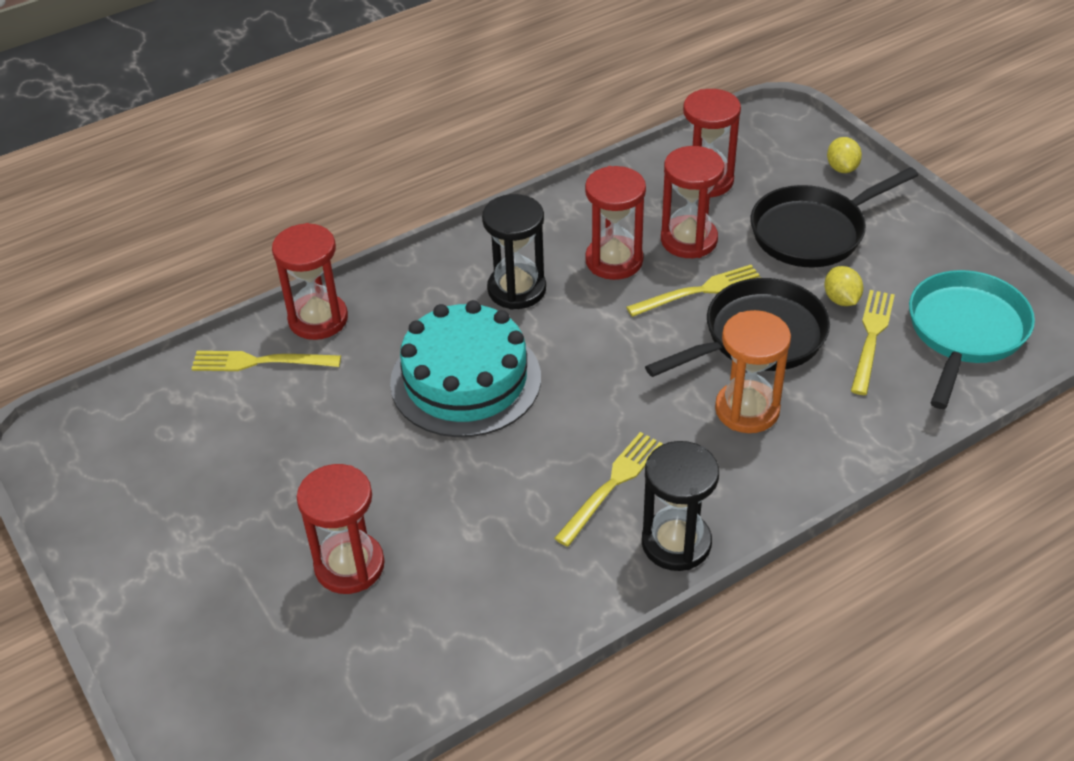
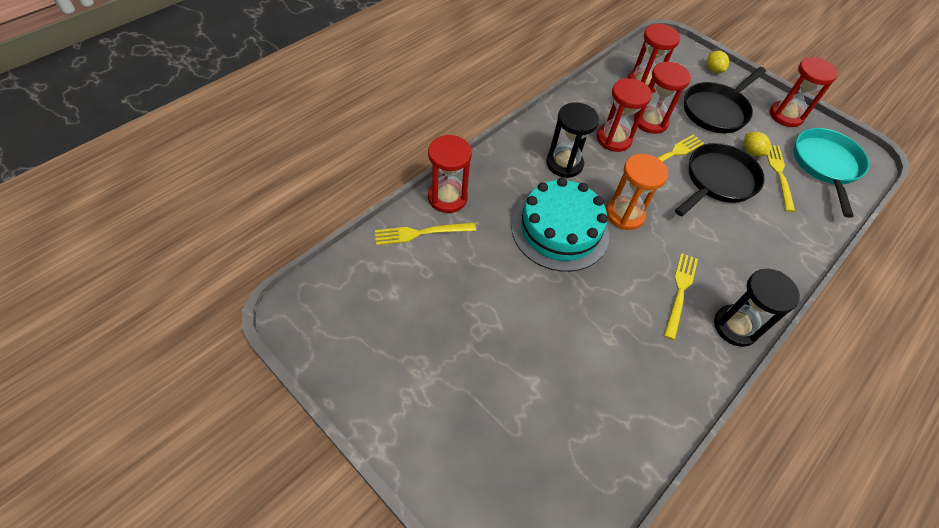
camera: 20 degrees left, 10 degrees up
(349, 565) = (542, 377): red hourglass -> red hourglass (786, 115)
(747, 410) = (734, 229): orange hourglass -> orange hourglass (624, 214)

